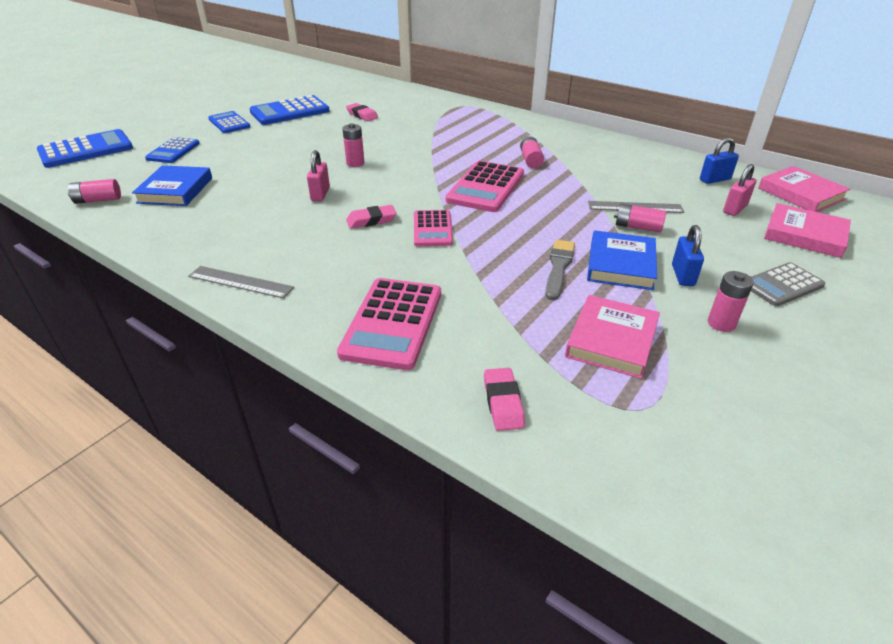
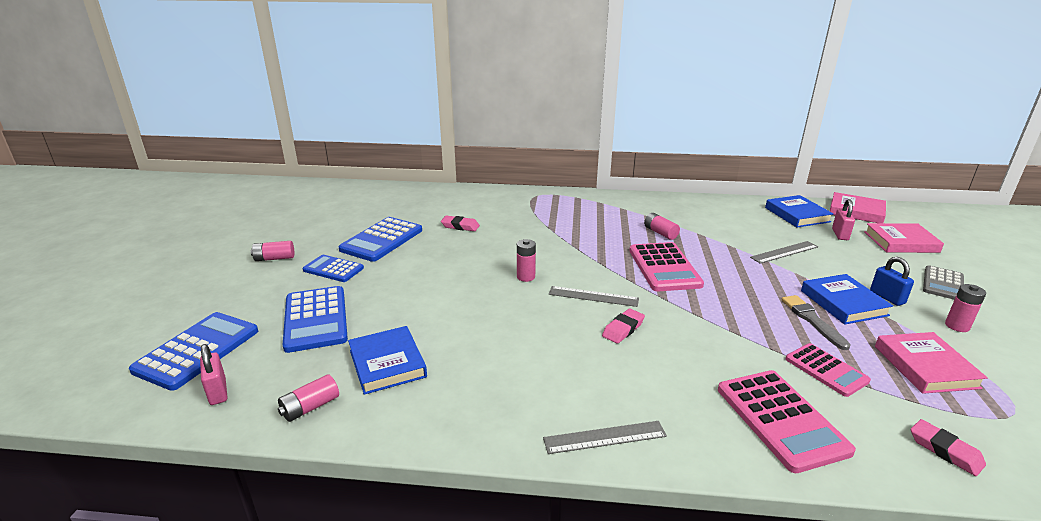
camera: 30 degrees left, 10 degrees down
(173, 151) = (315, 319): blue calculator -> blue calculator, size x1.59
(320, 194) = (541, 318): pink padlock -> pink padlock (218, 392)
(386, 191) = (593, 296): none -> grey ruler
(432, 229) = (681, 320): pink calculator -> pink calculator (826, 370)
(637, 227) = (809, 268): pink battery -> pink battery (274, 258)
(715, 179) = (797, 215): blue padlock -> blue book

